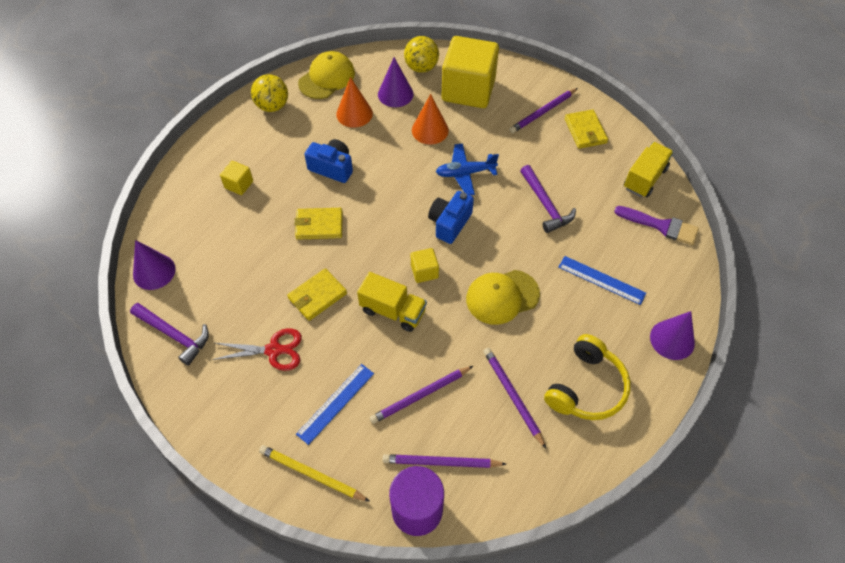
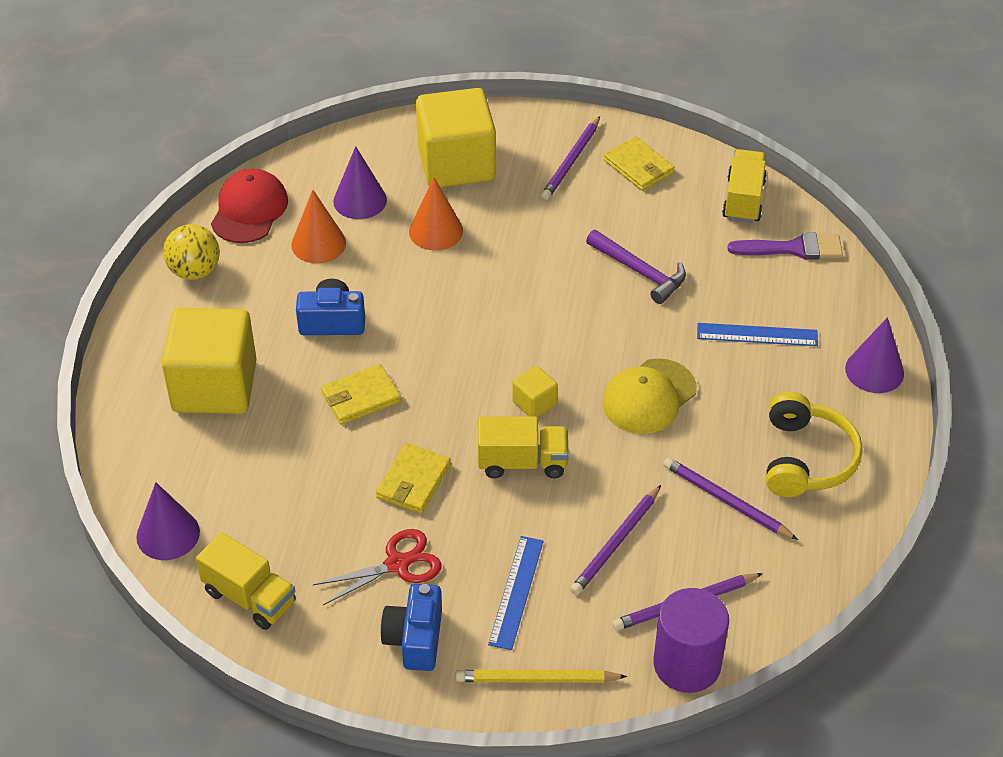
camera: 25 degrees left, 10 degrees down
(174, 335) = (250, 597): purple hammer -> yellow truck
(239, 185) = (214, 386): yellow cube -> yellow cube, size x2.33
(327, 78) = (249, 210): yellow cap -> red cap
(421, 67) = (374, 155): yellow ball -> none
(449, 223) = (532, 335): blue camera -> blue camera (415, 639)
(465, 173) = (515, 268): blue plane -> none

